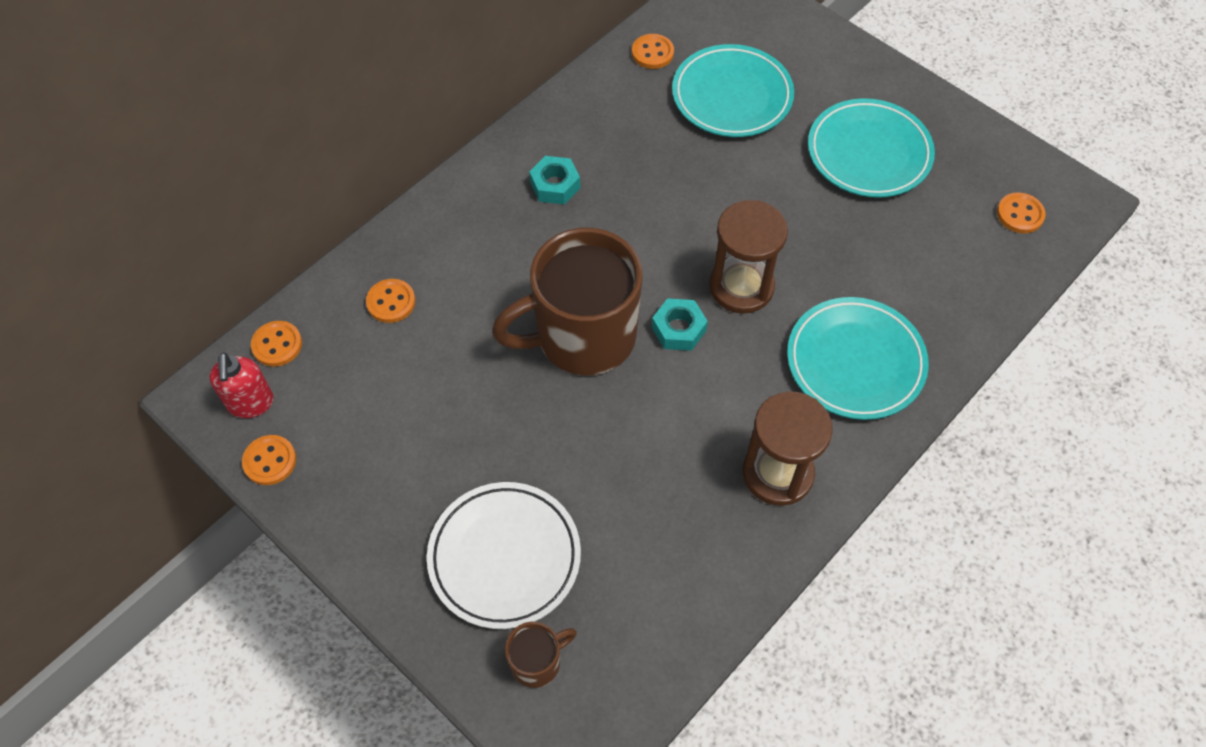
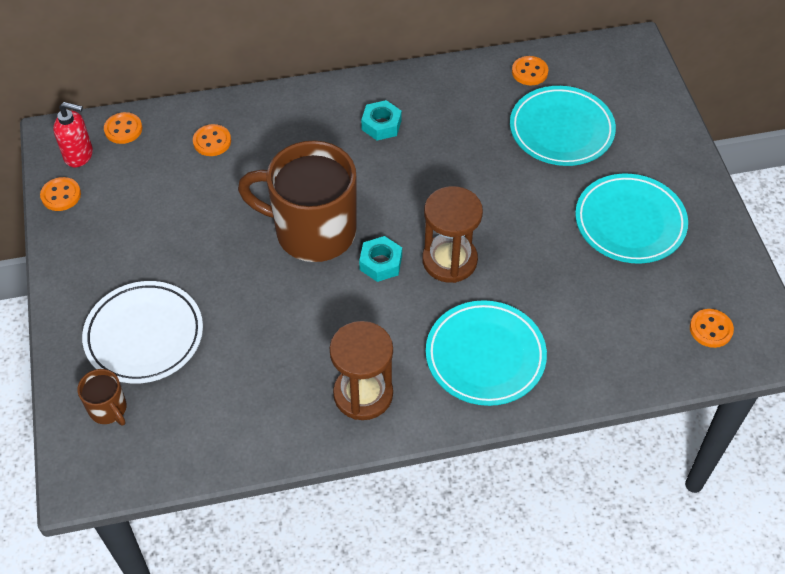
camera: 35 degrees right, 5 degrees down
(250, 403) = (79, 155): red soap dispenser -> red soap dispenser turned 105 degrees counterclockwise
(537, 662) = (108, 409): brown mug -> brown mug turned 45 degrees clockwise

